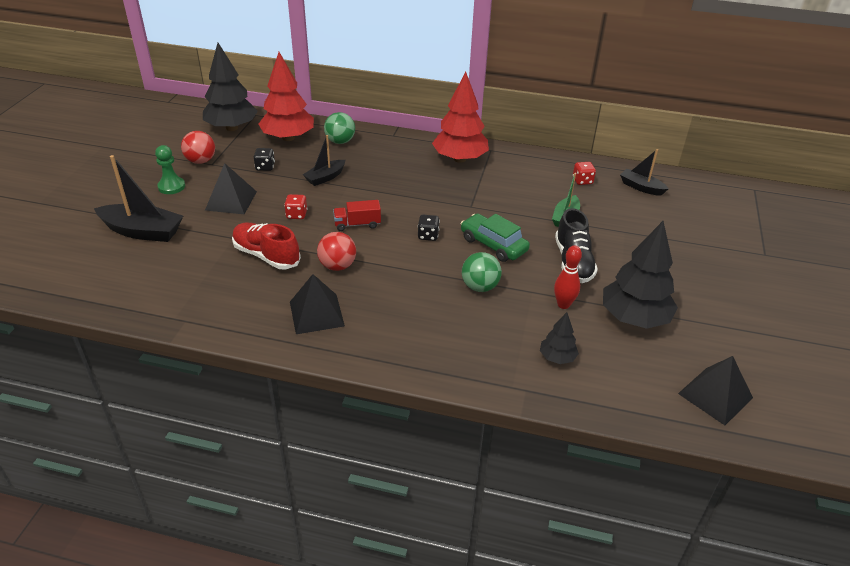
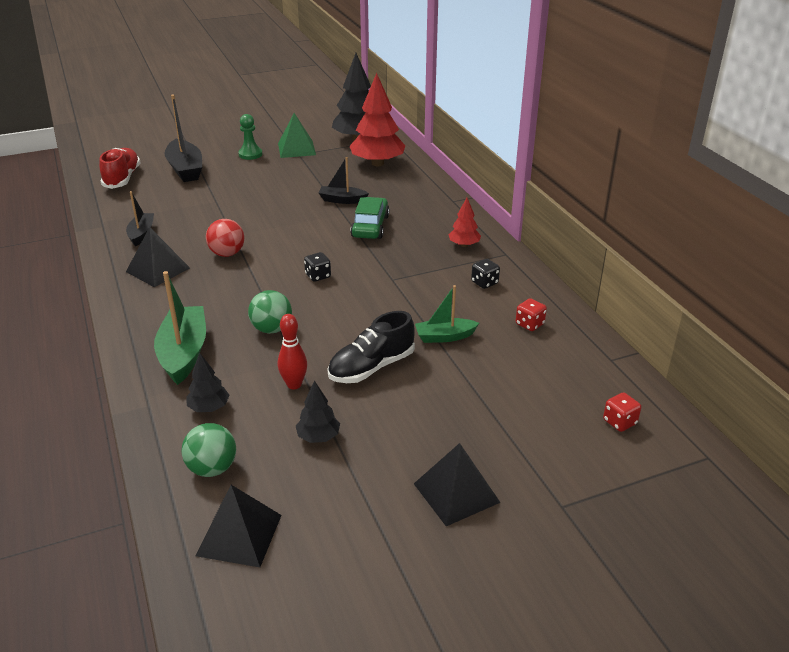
camera: 55 degrees right, 5 degrees down
(201, 161) = (296, 149): red ball -> green pyramid
(231, 200) = (261, 180): black pyramid -> black pyramid (456, 492)
(265, 167) = (322, 173): black dice -> black dice (484, 283)
(266, 255) = (208, 221): red shoe -> red shoe (122, 178)
(296, 215) = (274, 211): red dice -> red dice (619, 422)
(340, 141) = (405, 184): green ball -> green ball (212, 468)
(357, 224) = (294, 239): red truck -> none
(459, 159) = (464, 245): red tree -> red tree, size x0.49
(469, 344) = (184, 353): none -> green boat
(493, 245) = (345, 313): green car -> green car (370, 226)
(634, 318) = (318, 437): black tree -> black tree, size x0.49
(641, 187) = (575, 366): black boat -> black boat (141, 234)

